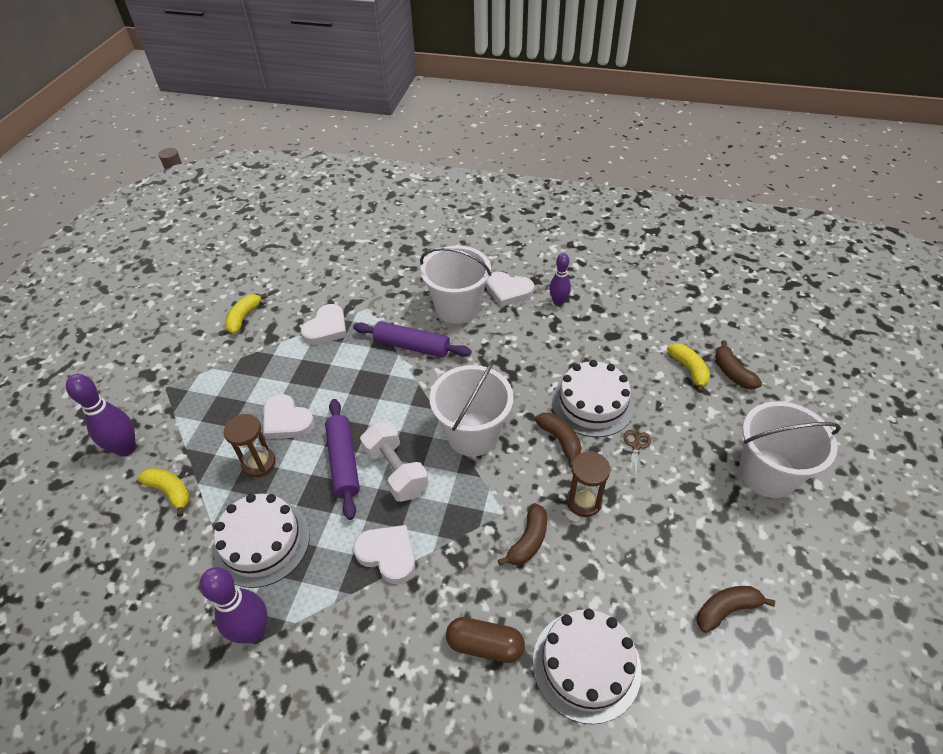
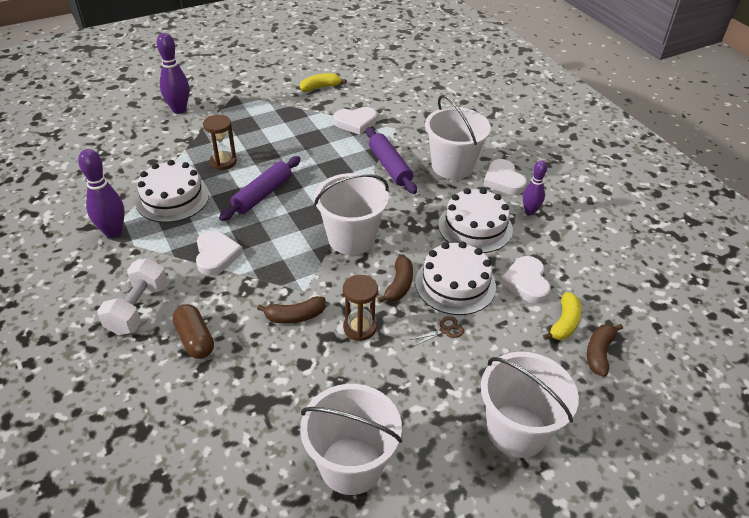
camera: 45 degrees right, 5 degrees down
(170, 492) = (169, 143): yellow banana -> none
(287, 421) = (265, 153): white heart -> white heart (526, 282)
(396, 471) = (281, 221): white dumbbell -> white dumbbell (138, 309)
(586, 665) = (227, 402): white cake -> white cake (475, 227)
(726, 610) = (351, 465): brown banana -> white bucket

